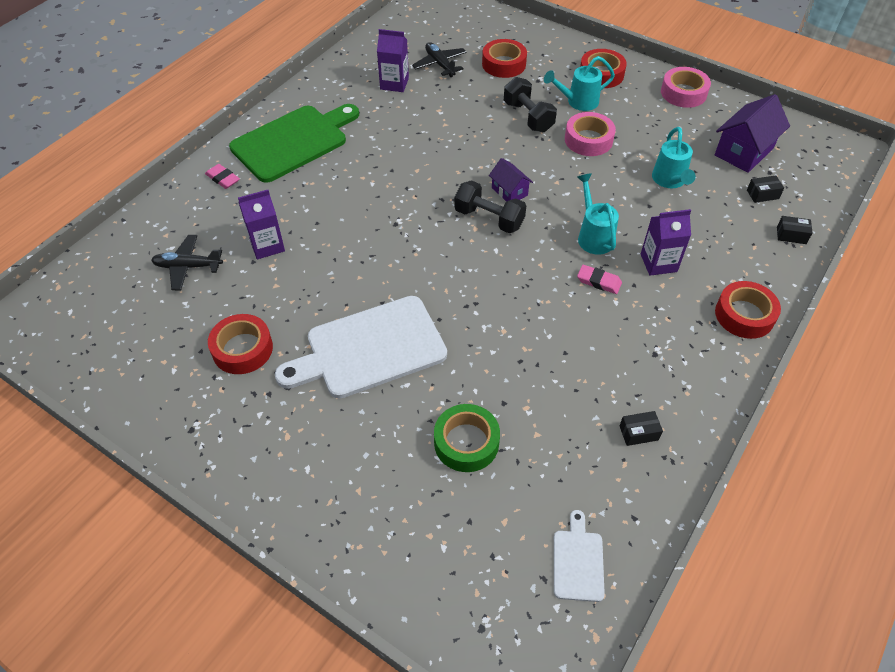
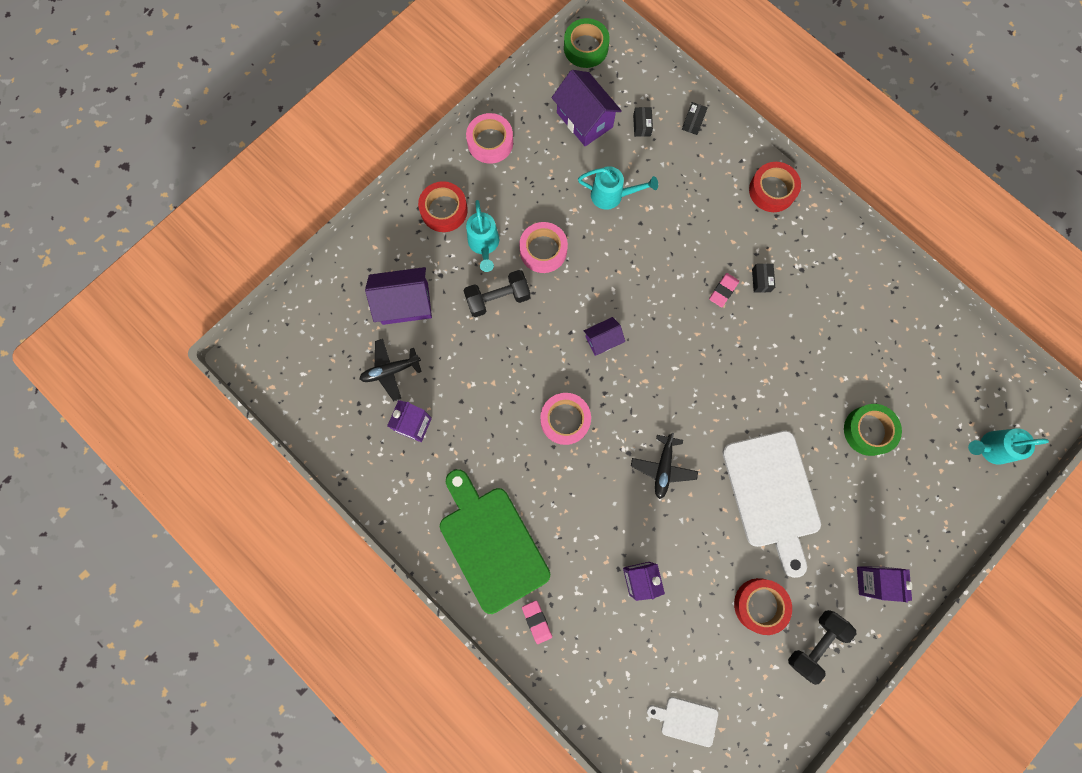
camera: 80 degrees left, 25 degrees up
(188, 267) = (656, 656): black plane -> black plane (663, 468)
(223, 179) = (537, 621): pink eraser -> pink eraser turned 75 degrees counterclockwise
(420, 174) = (565, 420): none -> pink tape
(489, 218) = (635, 366): black dumbbell -> black dumbbell (815, 643)
(503, 64) = (405, 303): red tape -> purple house
(578, 561) = (967, 373): white cutting board -> white cutting board (686, 720)
(593, 236) = (670, 281): turquoise watering can -> turquoise watering can (990, 448)
(638, 433) = (871, 303): black box -> black box (761, 280)
(658, 263) = (709, 237): purple carton -> purple carton (871, 580)
(826, 143) = (586, 48): none -> green tape

